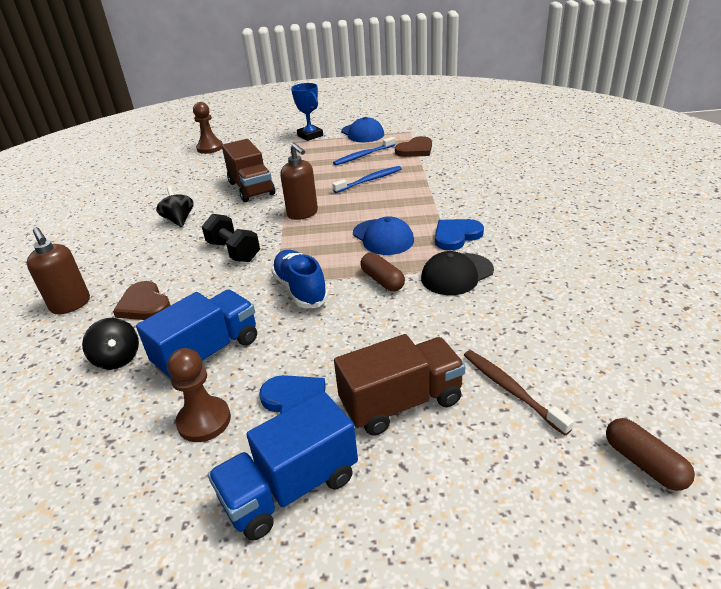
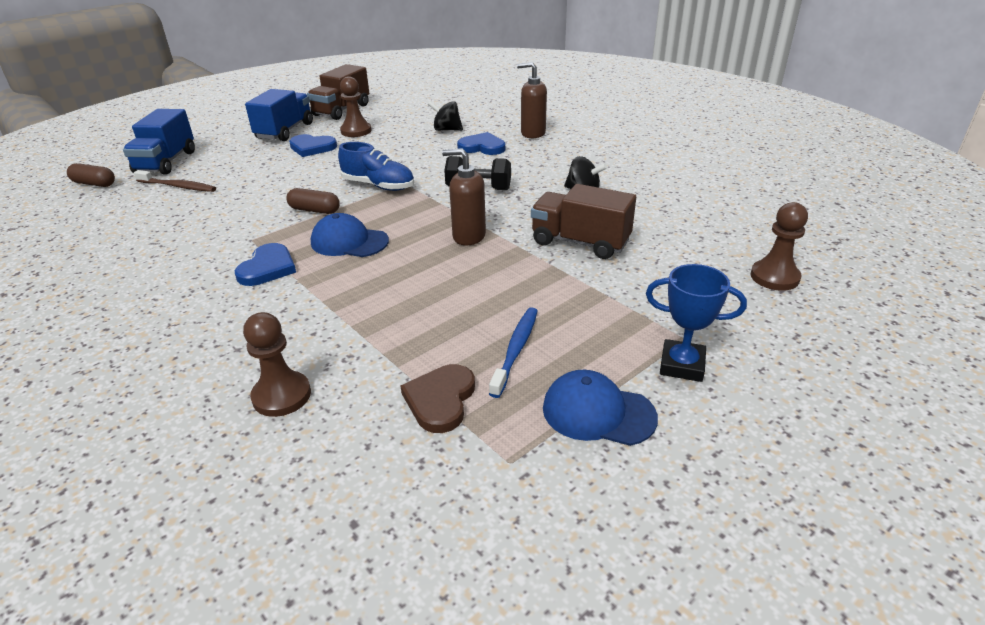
camera: 140 degrees right, 0 degrees up
(144, 305) = (482, 147): brown heart -> blue heart
(208, 352) = (395, 146): blue truck -> blue truck (166, 162)
(369, 180) = (446, 305): blue toothbrush -> none
(401, 402) = (248, 164): brown truck -> brown truck (342, 110)
(457, 274) = (247, 234): black cap -> none
(484, 168) = (282, 396): none -> brown pawn

